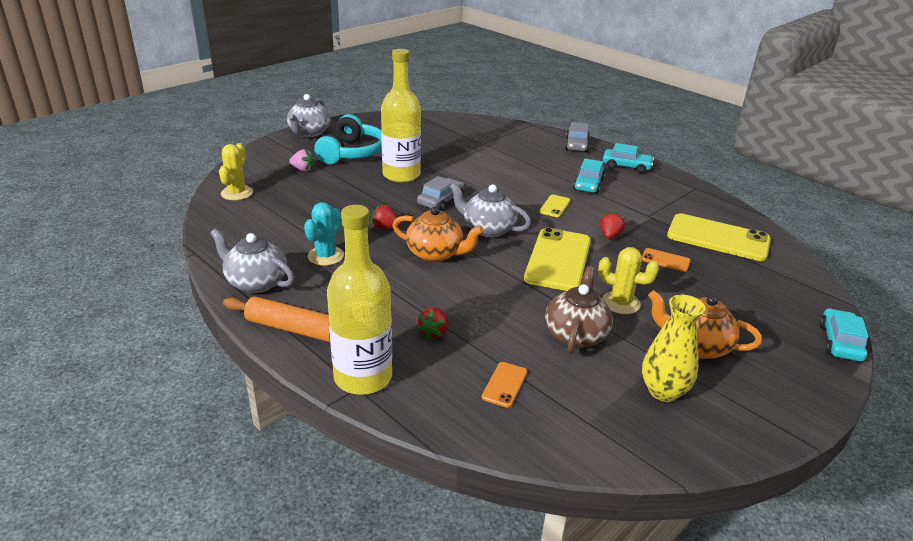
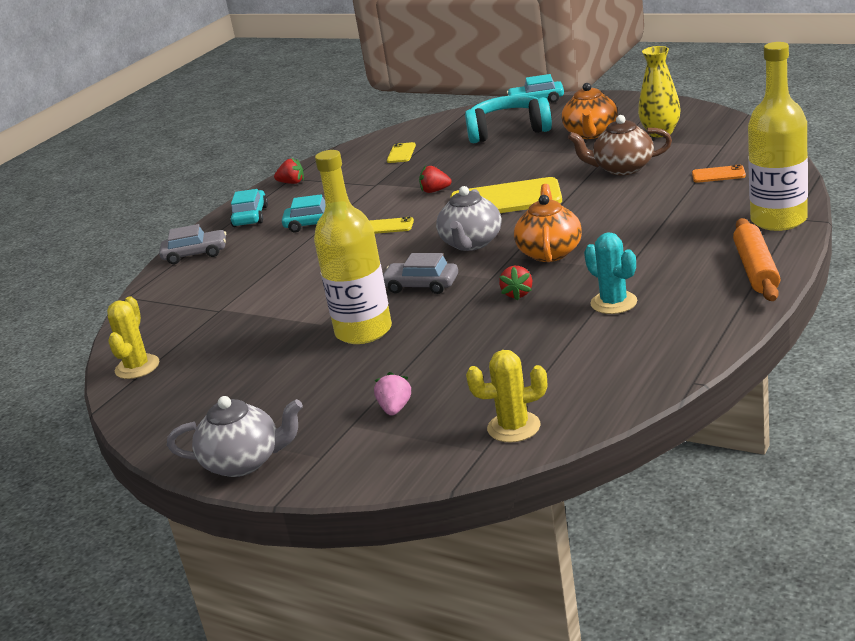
camera: 100 degrees left, 5 degrees down
(256, 282) = (707, 318): grey teapot -> none
(326, 256) = (613, 303): turquoise cactus -> turquoise cactus turned 45 degrees clockwise
(352, 153) = (308, 392): turquoise headphones -> turquoise headphones (508, 131)
(434, 332) = (684, 214): red strawberry -> red strawberry (292, 183)
(620, 303) = (556, 164): yellow cactus -> yellow cactus (137, 367)
(665, 260) = (464, 163): orange phone -> none
(718, 238) = (401, 153): yellow phone -> yellow phone, size x0.45

